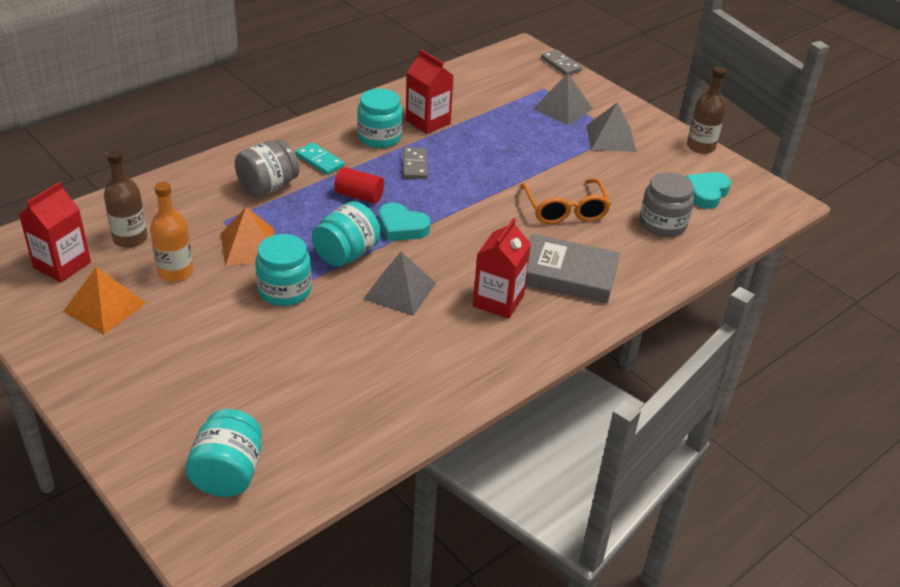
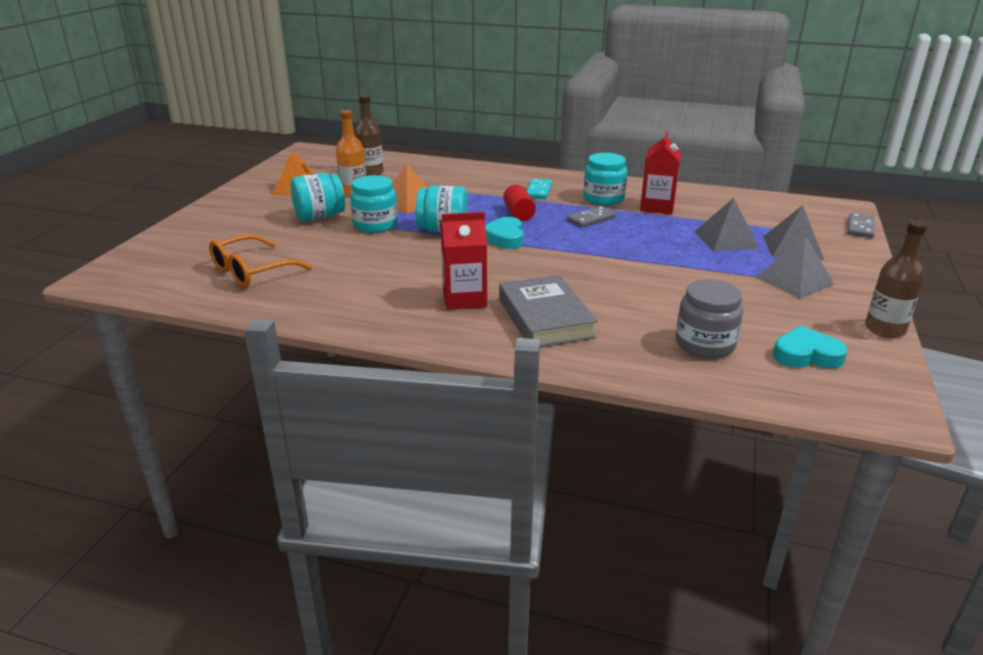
camera: 60 degrees right, 10 degrees down
(62, 265) = (323, 167): red carton -> none
(228, 473) = (169, 265): turquoise jar -> turquoise jar (319, 217)
(268, 187) = (481, 187): grey jar -> none
(399, 290) = (425, 259): grey pyramid -> grey pyramid (726, 239)
(565, 210) = (639, 291): orange glasses -> orange glasses (252, 271)

